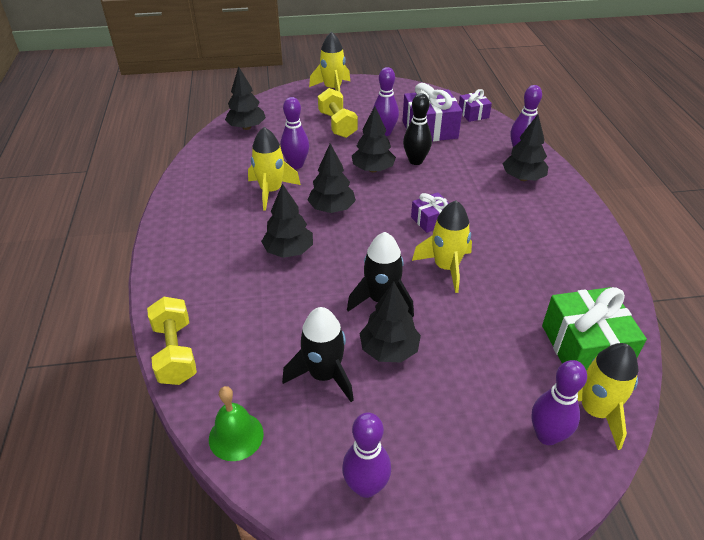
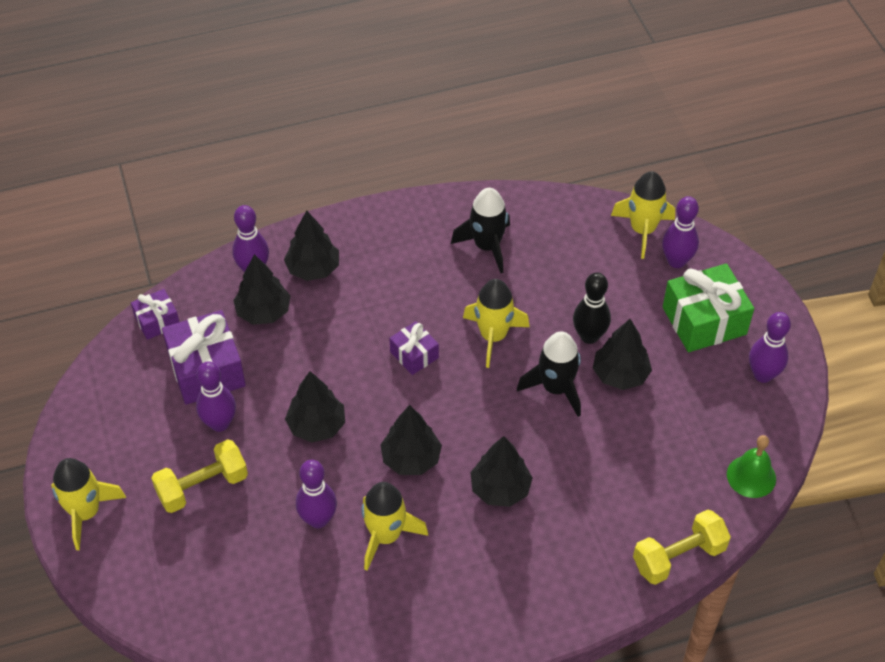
camera: 100 degrees left, 10 degrees up
(246, 127) = (222, 612): black tree -> black tree (263, 312)
(324, 375) = (665, 422): black rocket -> black rocket (487, 246)
(415, 161) = (289, 380): black bowling pin -> black bowling pin (589, 336)
(585, 347) = (574, 231): green gift -> green gift (704, 321)

